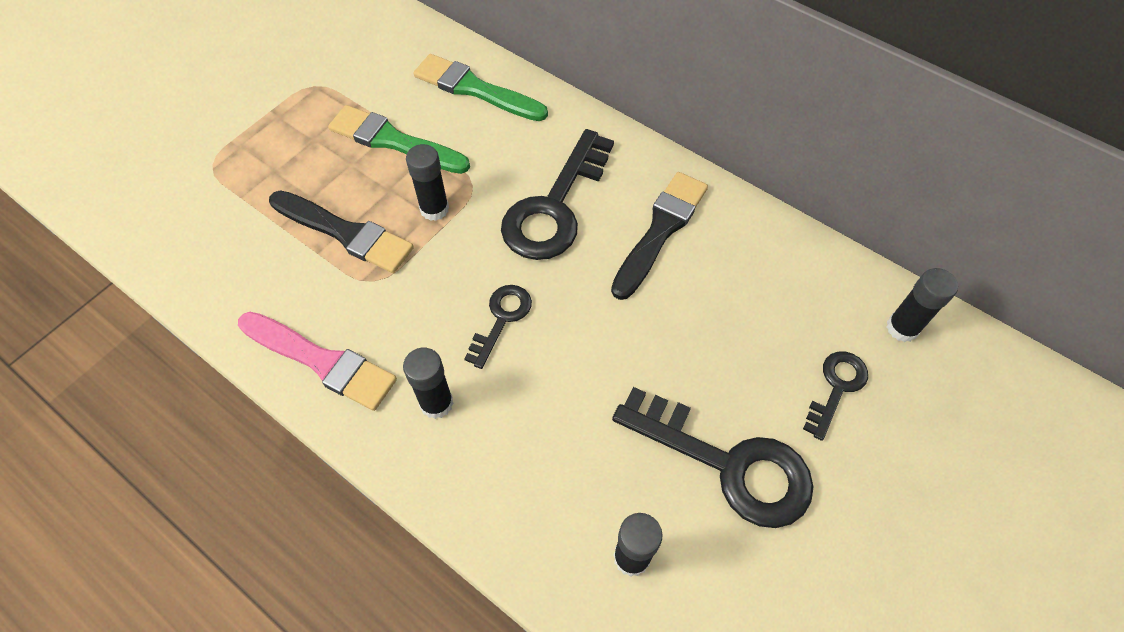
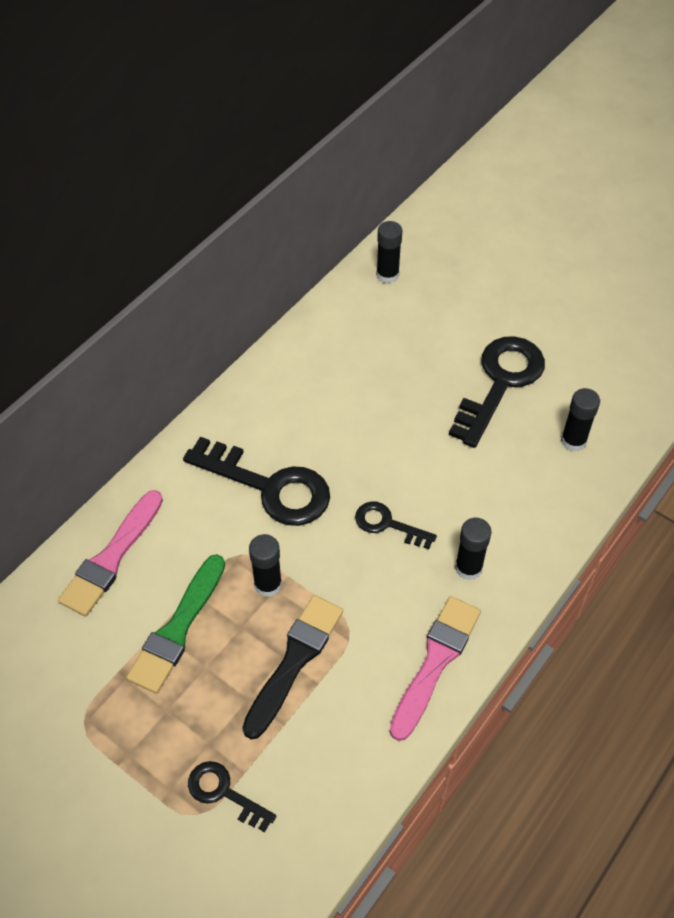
camera: 90 degrees left, 5 degrees down
(475, 89) = (111, 558): green brush -> pink brush
(660, 230) = (297, 411): black brush -> none
(836, 388) = (437, 317): black key -> black key (224, 793)

